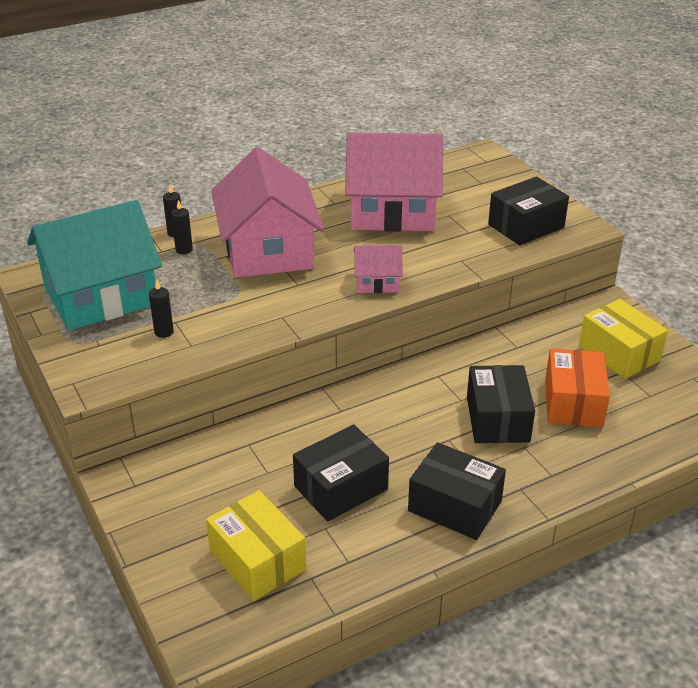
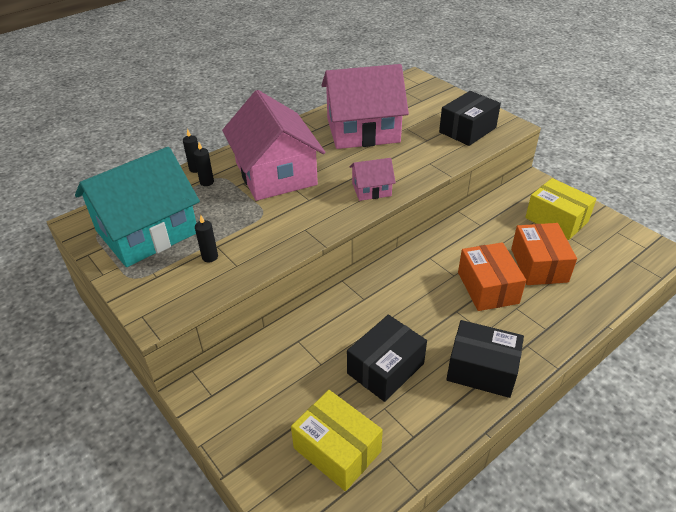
camera: 10 degrees left, 5 degrees up
(497, 419) = (487, 287): black box -> orange box

